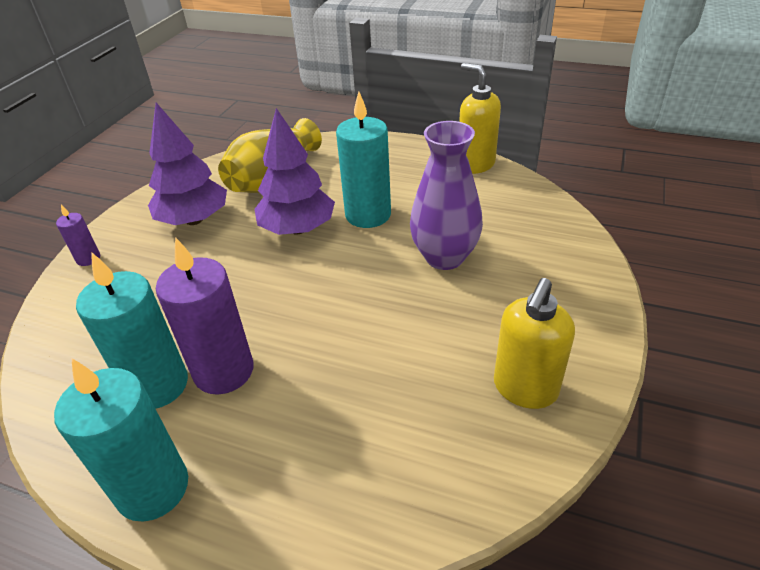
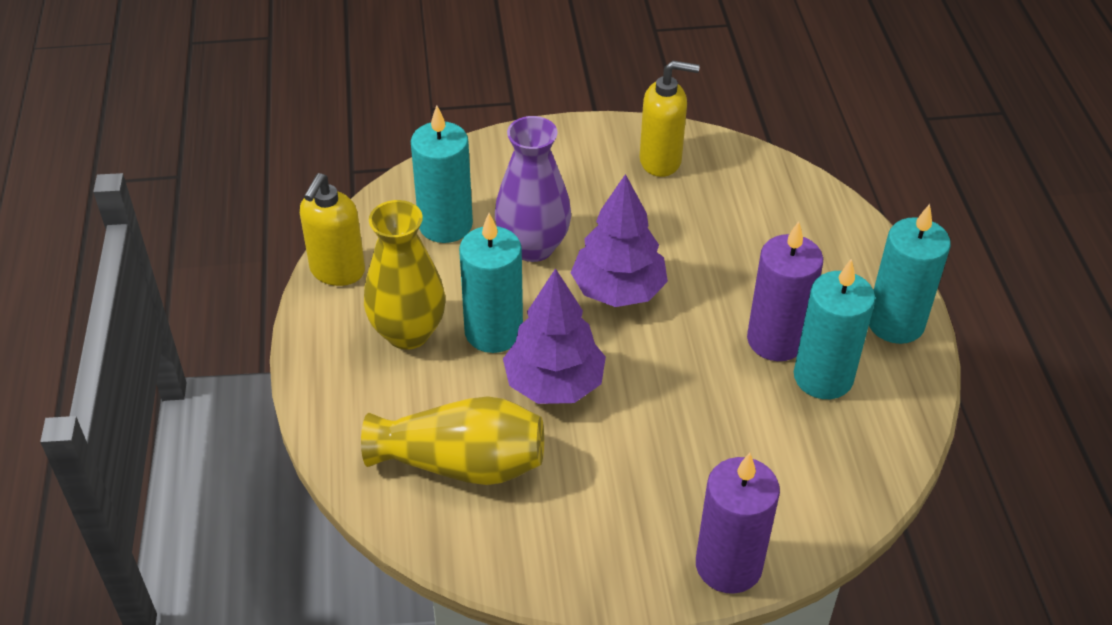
camera: 120 degrees left, 5 degrees up
(88, 258) = (728, 565): purple candle -> purple candle, size x2.06
(194, 220) = (596, 500): purple tree -> purple tree (618, 290)
(396, 180) = (408, 332): none -> yellow vase
(498, 219) = (445, 225): none -> turquoise candle

